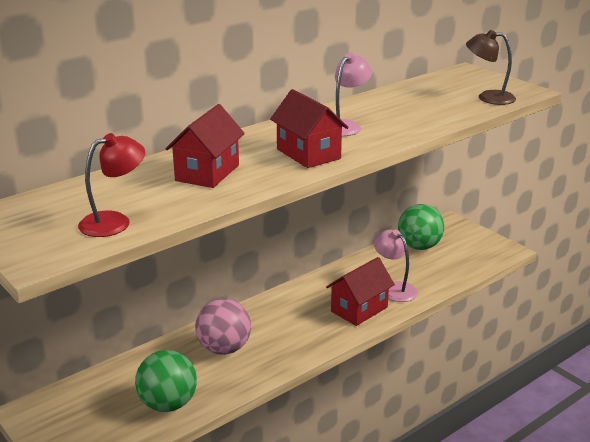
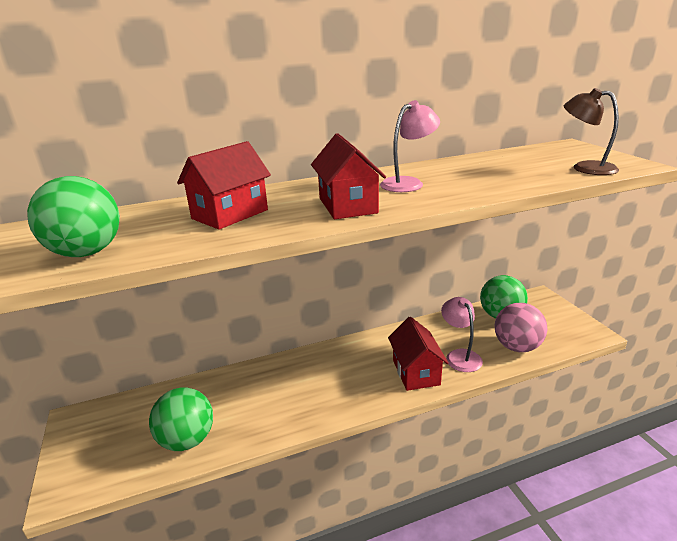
camera: 20 degrees right, 0 degrees up
(114, 221) = (87, 253): red lamp -> green ball
(224, 348) = (270, 389): pink ball -> pink ball (517, 347)
(359, 309) = (416, 372): red house -> red house turned 75 degrees counterclockwise

